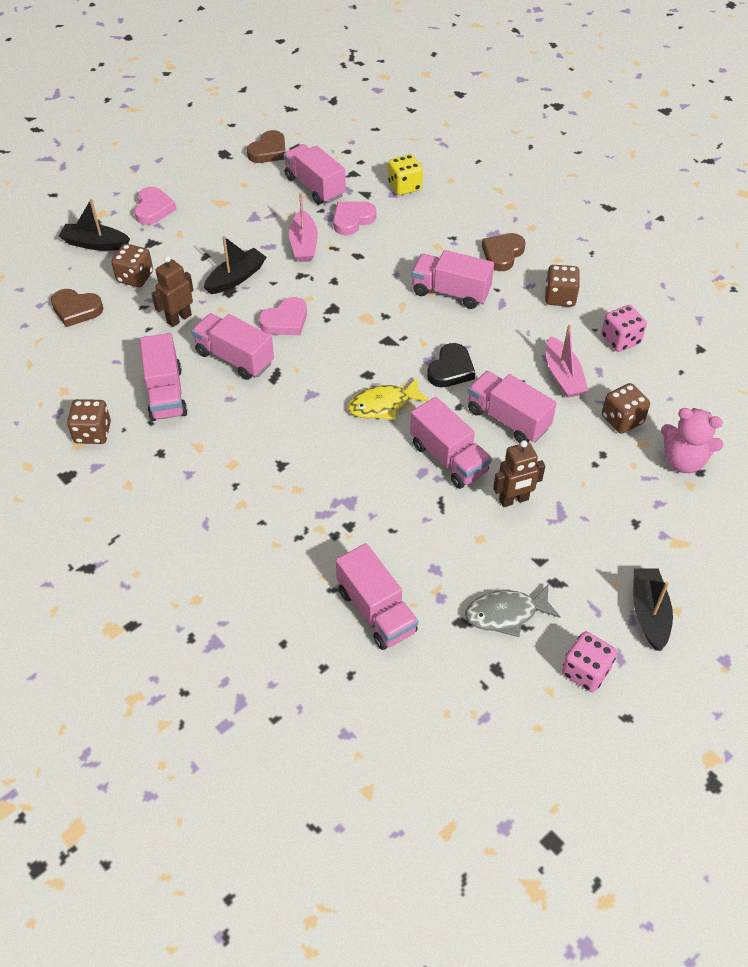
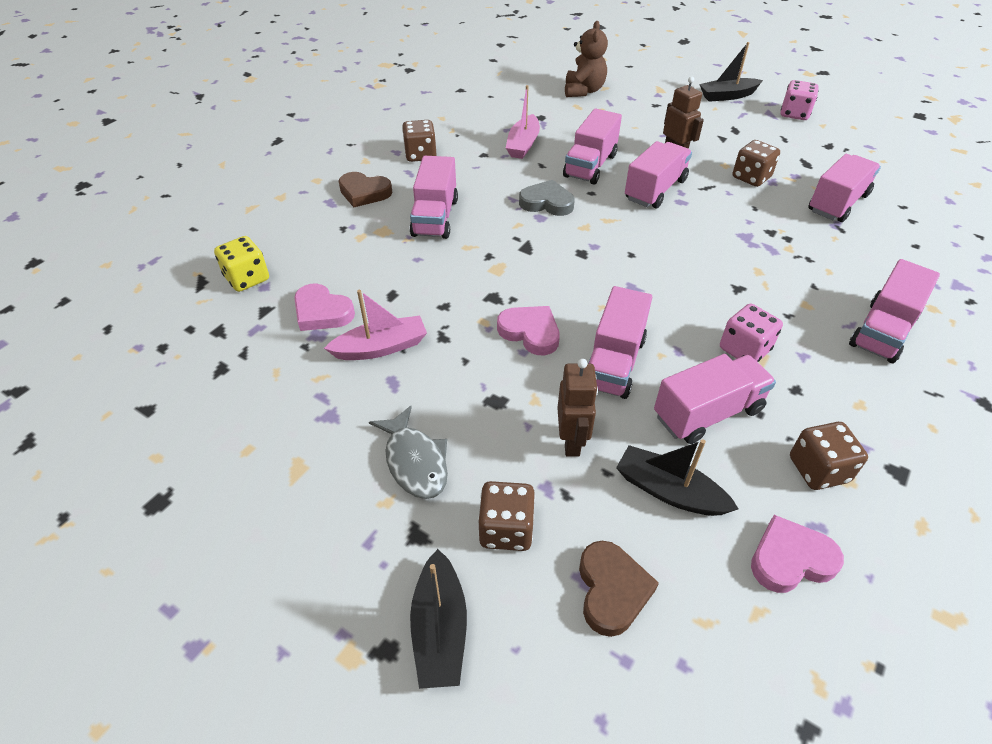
camera: 105 degrees left, 5 degrees down
(153, 209) = (325, 564): pink heart -> pink heart (790, 559)
(179, 318) = (572, 441): brown robot -> brown robot turned 120 degrees counterclockwise
(236, 278) = (468, 400): black boat -> black boat (669, 491)
(268, 151) = (155, 440): brown heart -> none
(315, 187) = (251, 363): pink truck -> pink truck (882, 331)
(383, 405) = (617, 236): yellow fish -> none
(451, 369) = (547, 203): black heart -> grey heart
(506, 614) = (781, 146): grey fish -> grey fish (415, 461)
(563, 376) = (523, 144): pink boat -> pink boat turned 135 degrees clockwise
(620, 340) = (465, 122): pink dice -> pink dice (744, 349)
(622, 419) = (557, 116): brown dice -> brown dice (751, 177)
(683, 461) = (583, 91): pink teddy bear -> brown teddy bear

